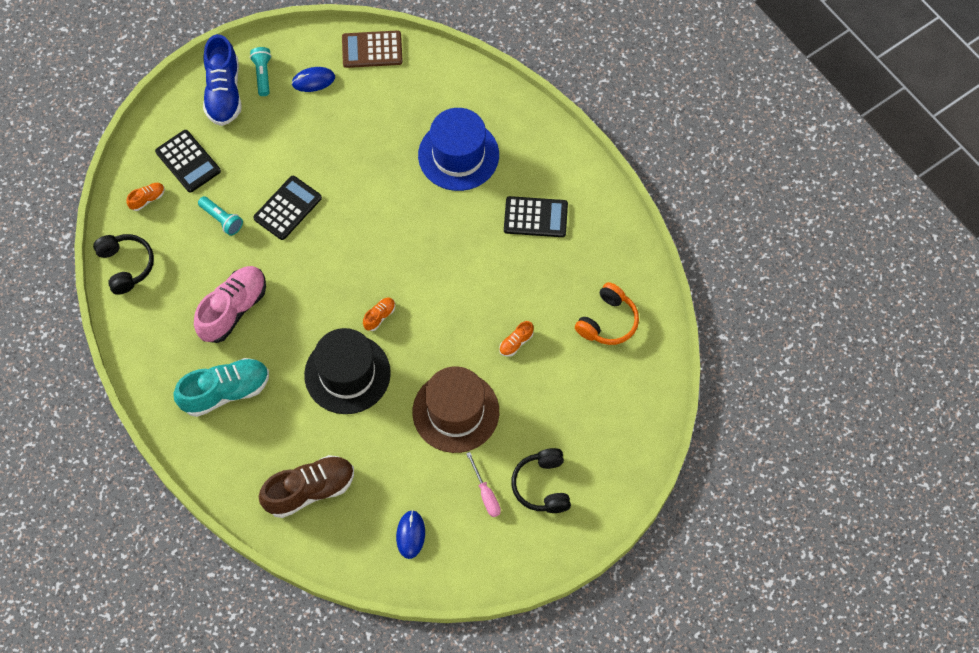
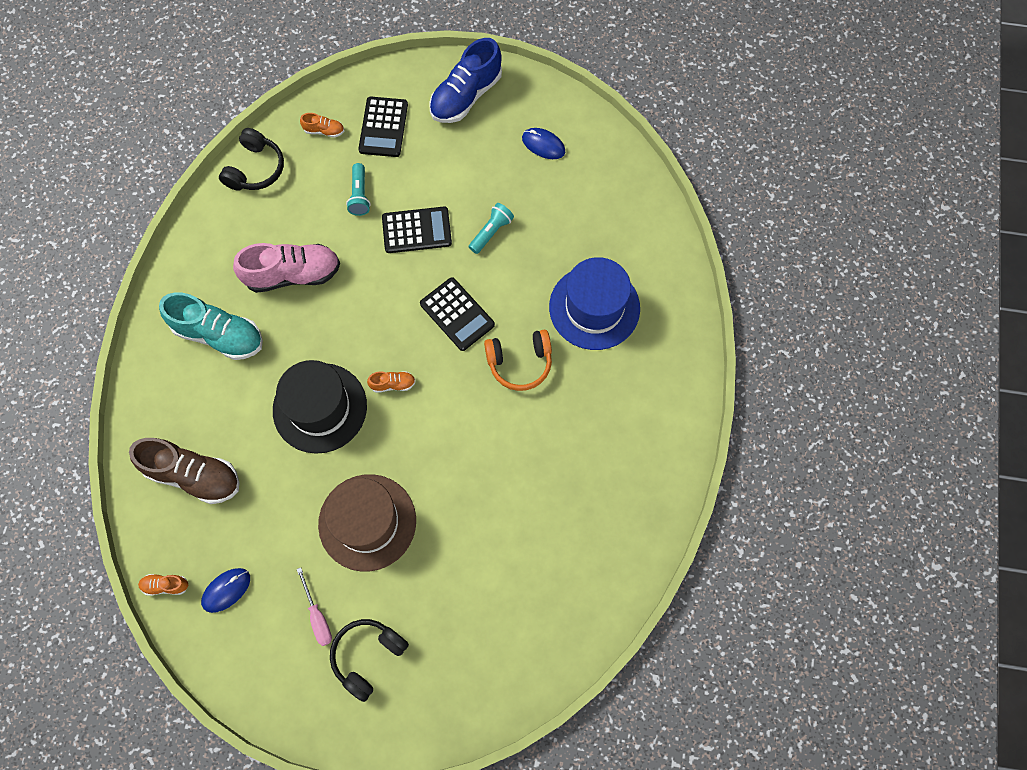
camera: 45 degrees right, 5 degrees up
(263, 74) = (510, 107): turquoise flashlight -> turquoise flashlight (491, 232)
(372, 50) = (615, 159): brown calculator -> none
(485, 494) = (317, 616): pink screwdriver -> pink screwdriver turned 45 degrees counterclockwise
(516, 343) = (475, 511): orange shoe -> orange shoe (165, 585)
(535, 217) = (603, 418): black calculator -> black calculator (457, 314)
(608, 321) = (569, 567): orange headphones -> orange headphones (520, 363)

